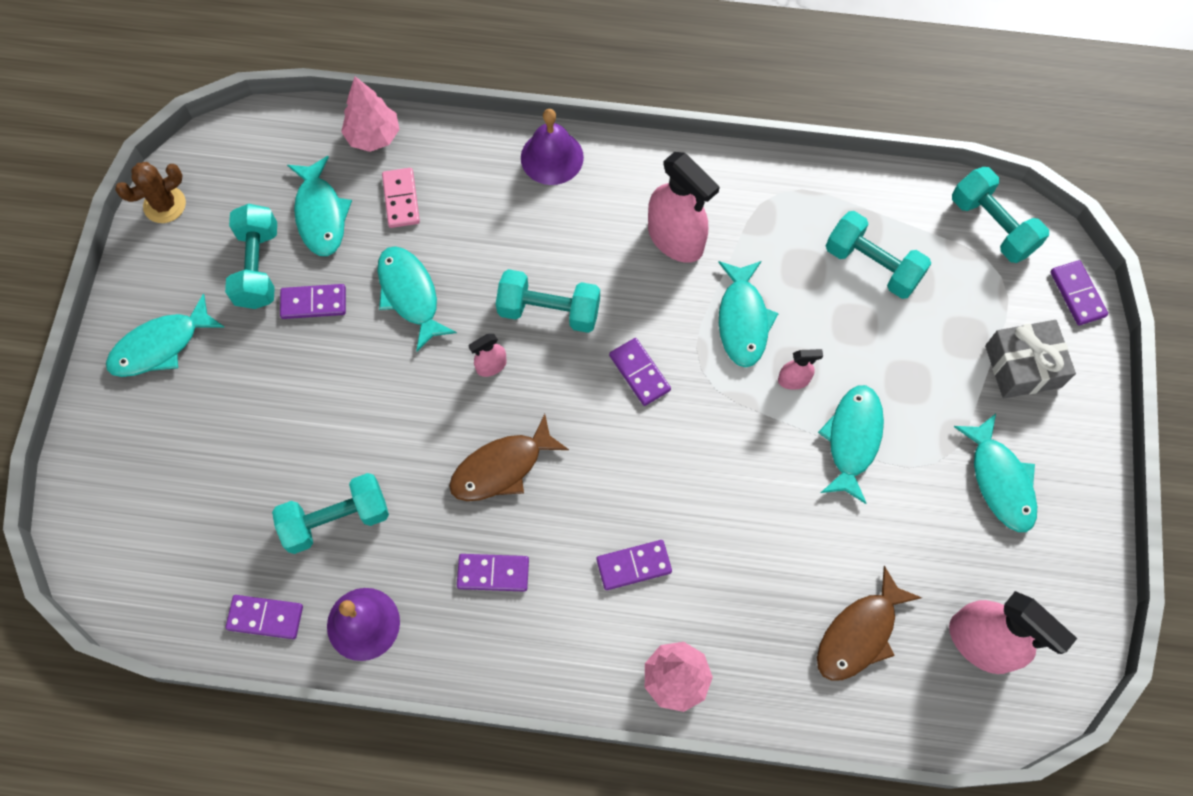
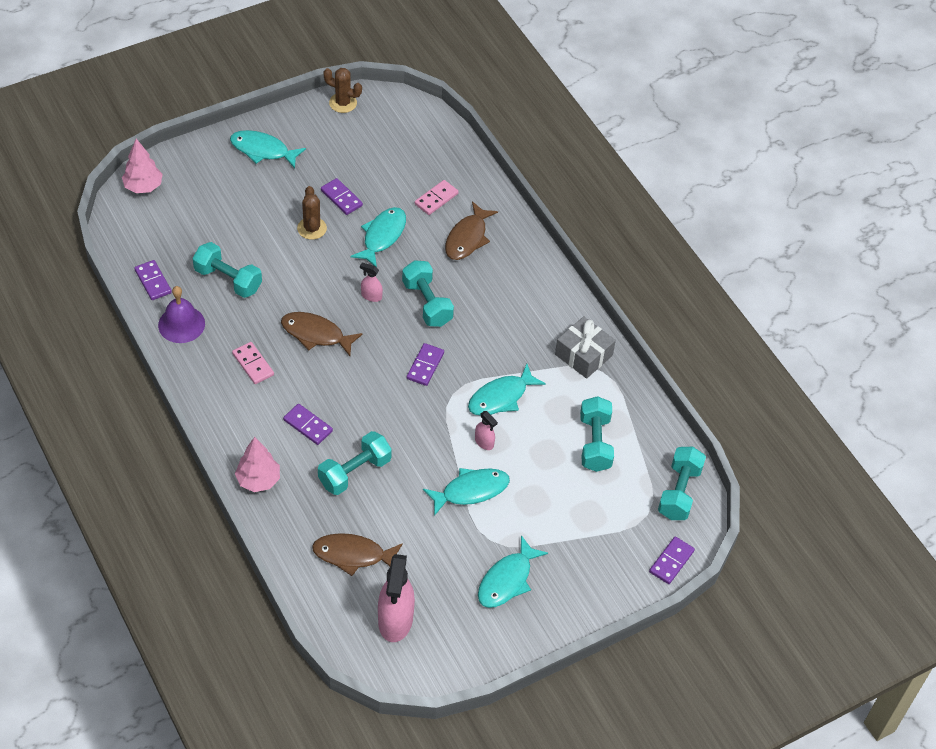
camera: 50 degrees right, 15 degrees down
(258, 267) = (341, 162): turquoise dumbbell -> turquoise dumbbell (354, 472)
(320, 214) = (395, 170): turquoise fish -> none
(333, 367) = (312, 228): none -> brown cactus
(373, 136) = (464, 164): pink tree -> pink tree (143, 187)
(486, 204) = (467, 238): none -> brown fish
(493, 573) = (253, 364): purple domino -> pink domino
(552, 157) = (524, 251): purple bell -> none
(675, 239) = (524, 337): pink spray bottle -> none
(1023, 366) = (594, 556): grey gift -> grey gift (583, 355)

